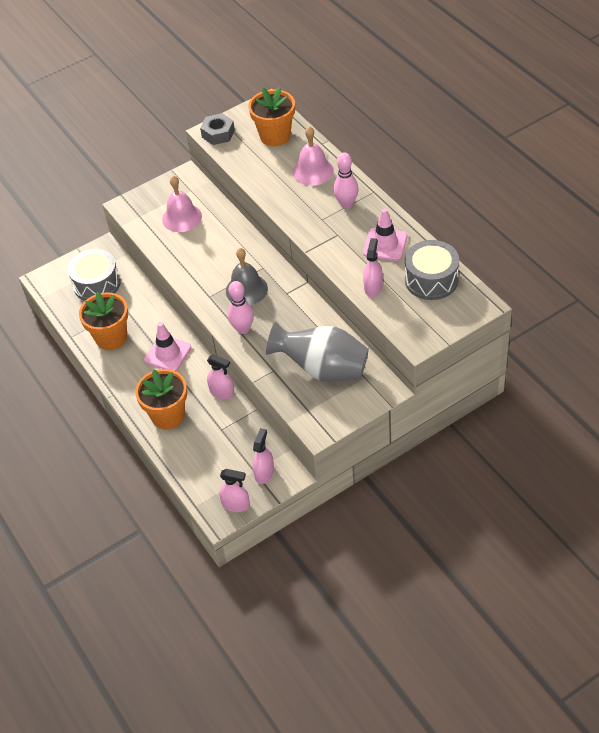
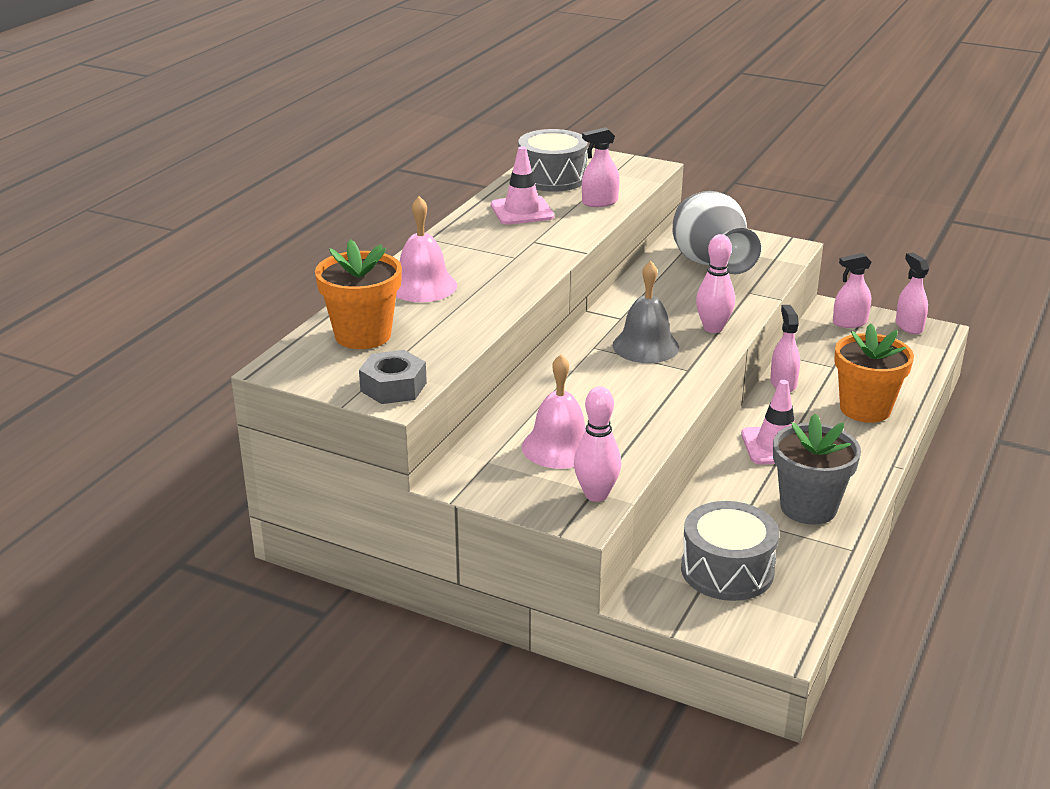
camera: 125 degrees left, 20 degrees down
(111, 338) = (808, 507): orange flower pot -> grey flower pot
(346, 204) = (471, 248): pink bowling pin -> pink bowling pin (596, 495)

